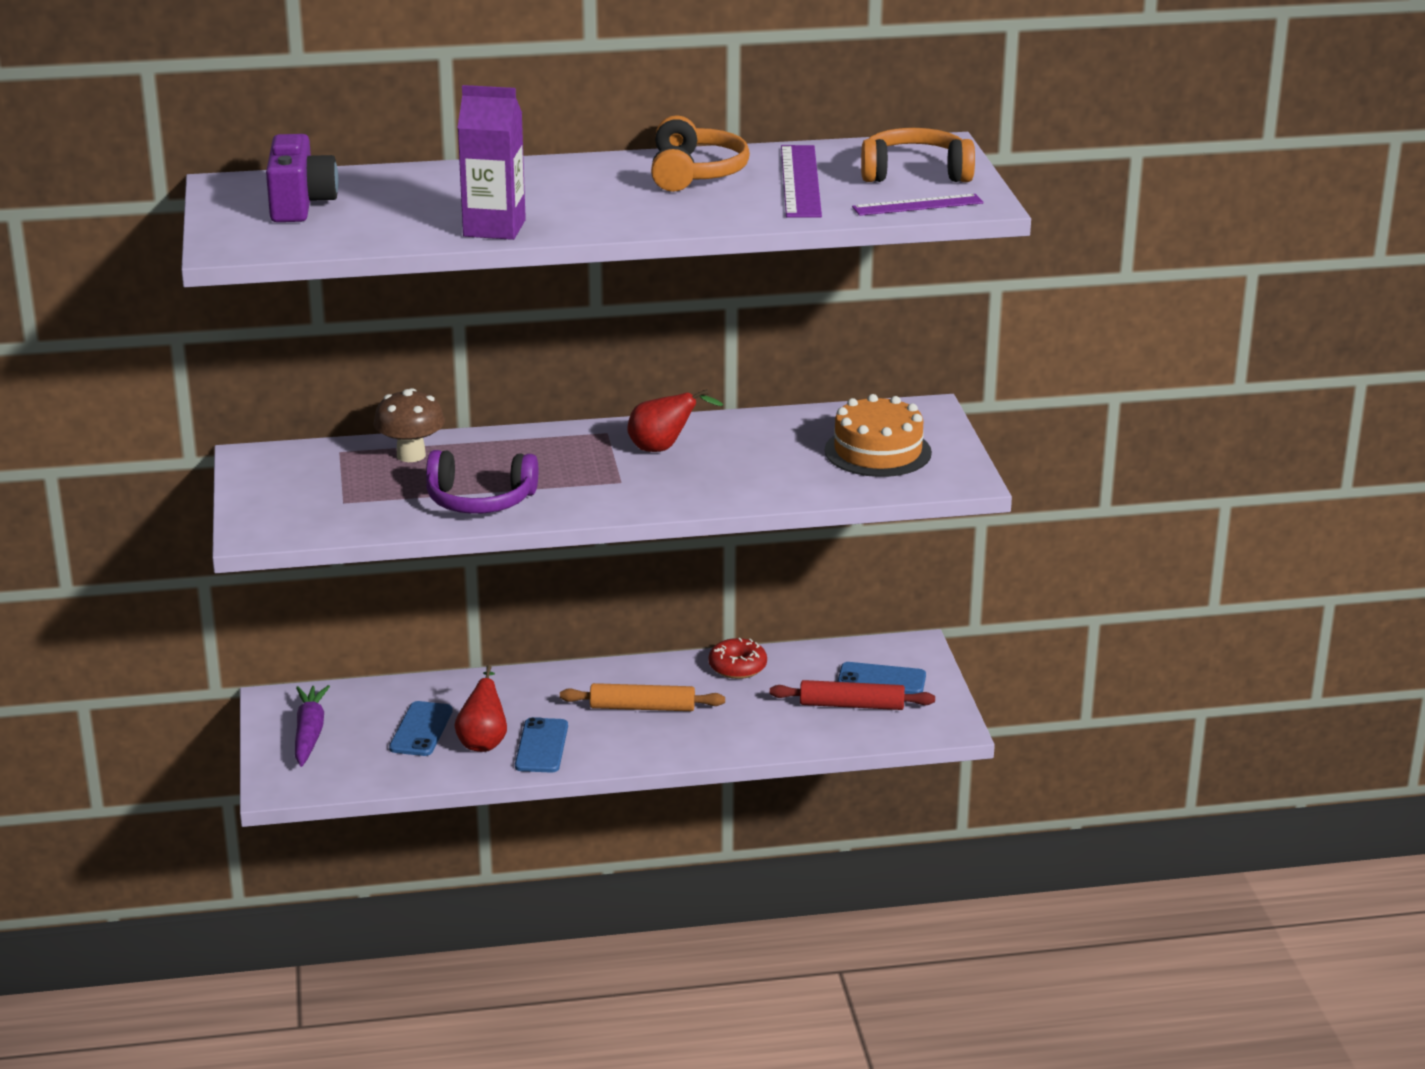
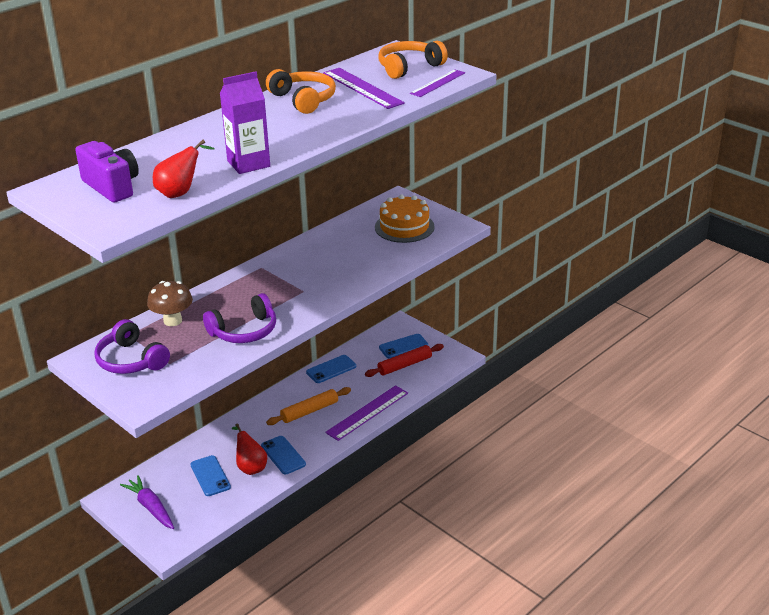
camera: 35 degrees left, 5 degrees up
(304, 481) = (131, 360): none -> purple headphones
(663, 448) = (301, 265): red pear -> red pear (180, 193)
(720, 743) = (367, 412): none -> purple ruler
(737, 667) = (331, 369): red donut -> blue phone

